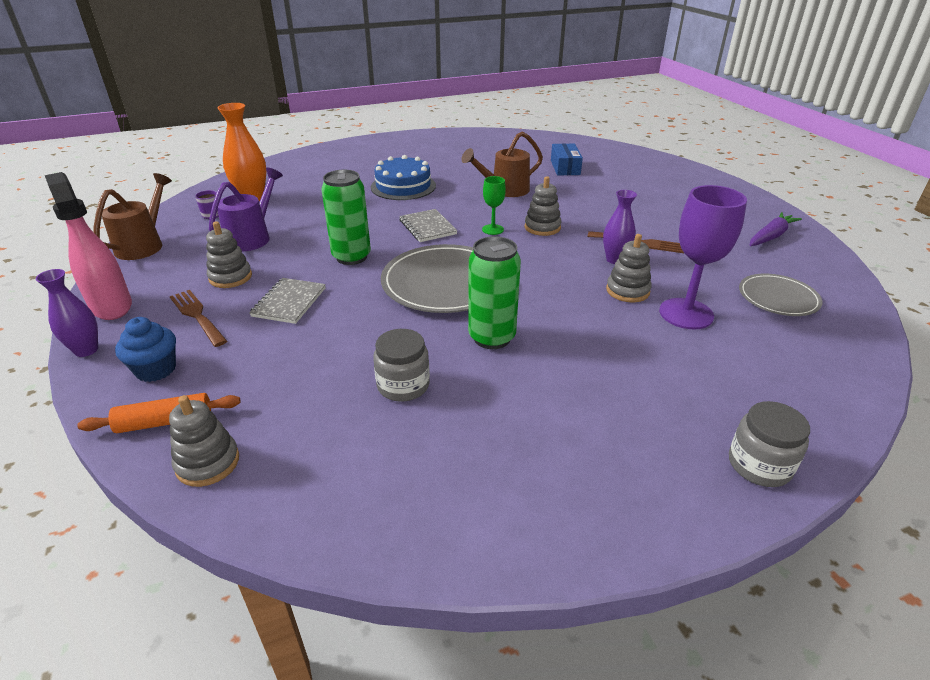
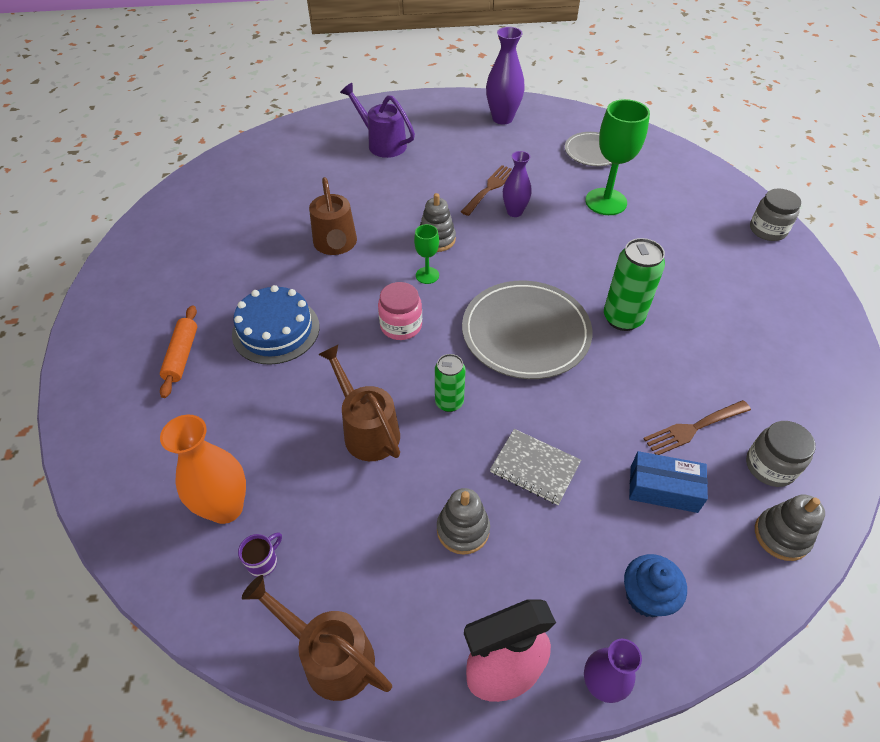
camera: 75 degrees left, 15 degrees up
(165, 422) = (729, 577): orange rolling pin -> orange rolling pin (182, 355)
(197, 315) = (545, 562): brown fork -> brown fork (693, 428)
(252, 237) = (359, 506): purple watering can -> purple watering can (382, 143)
(319, 230) = (367, 429): none -> brown watering can
(351, 257) = (449, 402): green can -> green can, size x0.63
(403, 385) = (684, 388): grey jar -> grey jar (770, 466)
(427, 227) = (401, 325): grey notebook -> pink jar
(565, 167) = (300, 186): blue box -> blue box (663, 488)
(627, 291) = (567, 220): grey stacking toy -> none
(686, 314) = (606, 202): purple goblet -> green goblet
(771, 236) = (502, 118): purple carrot -> purple vase

